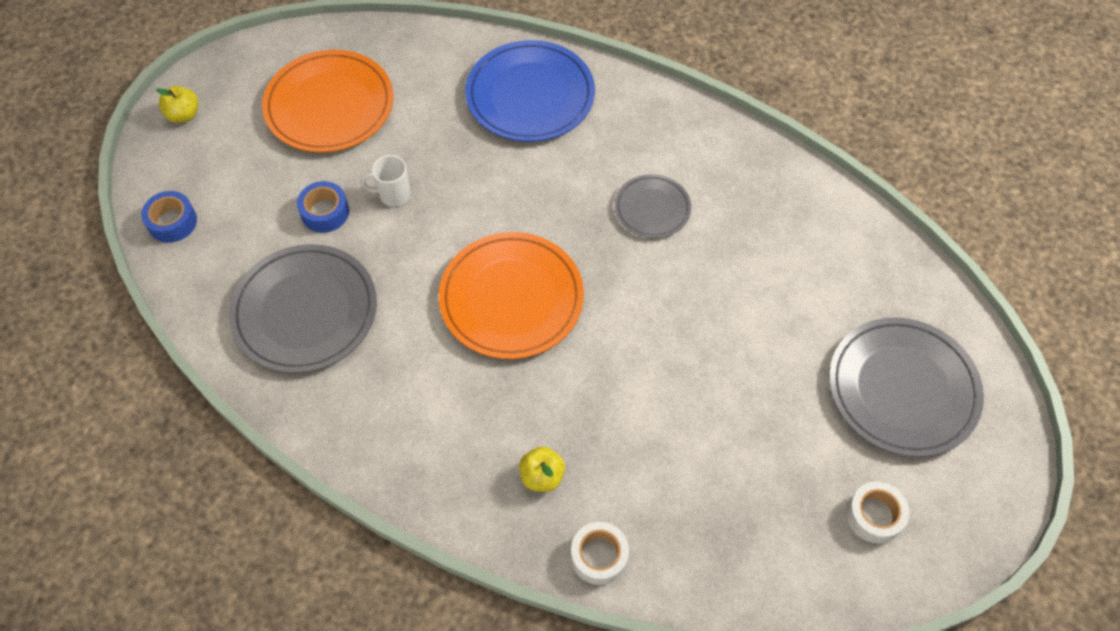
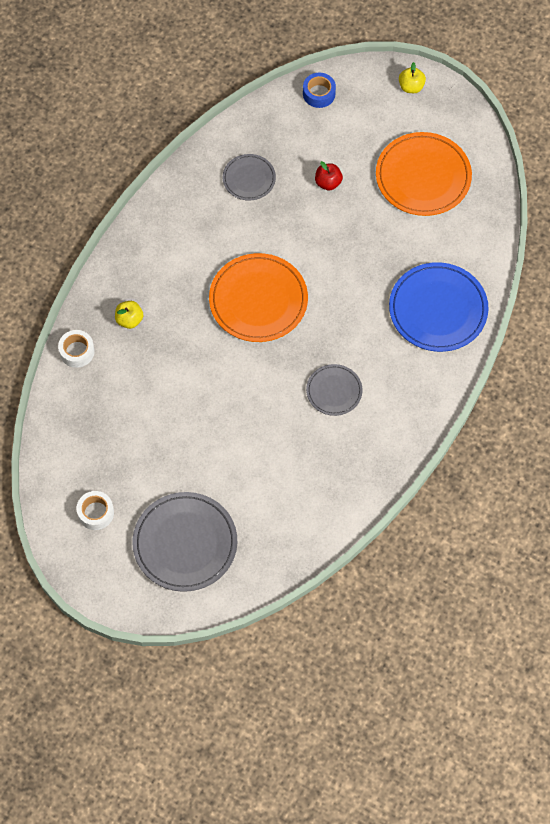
camera: 90 degrees right, 5 degrees up
(305, 311) = (249, 179): grey plate -> grey plate, size x0.56
(325, 212) = (328, 183): blue tape -> red apple
(393, 195) = (343, 223): white mug -> none

